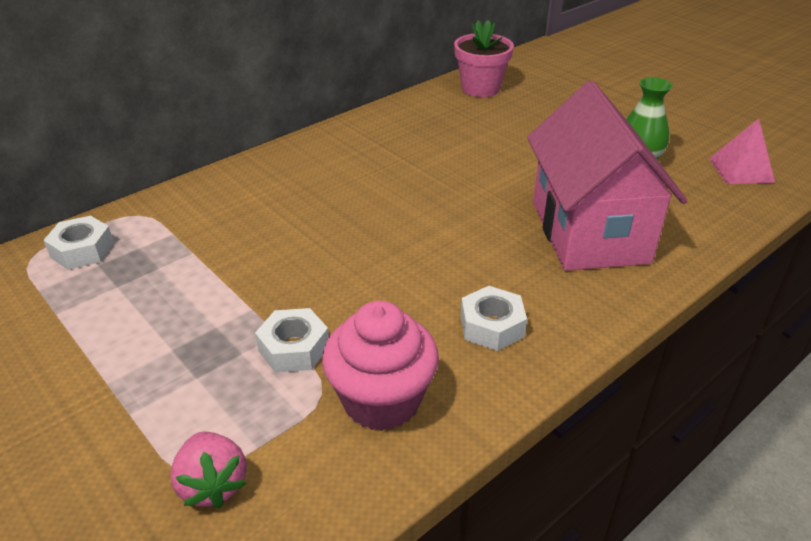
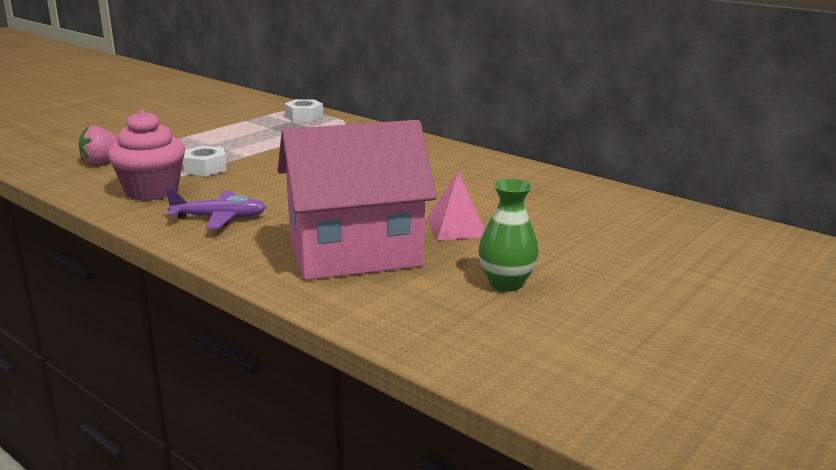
camera: 80 degrees right, 15 degrees down
(480, 88) = (632, 206): pink flower pot -> none
(491, 326) = (219, 218): white nut -> purple plane
(741, 170) = (526, 350): pink pyramid -> pink pyramid (456, 227)

